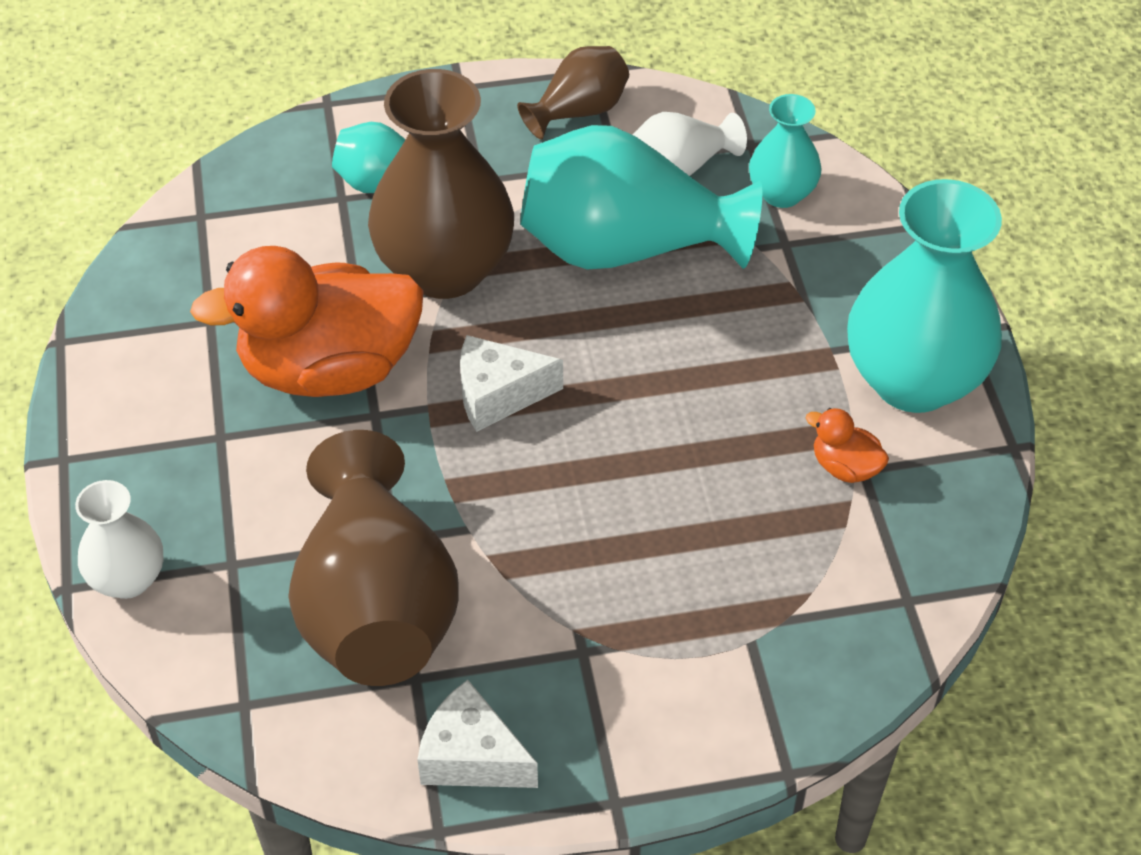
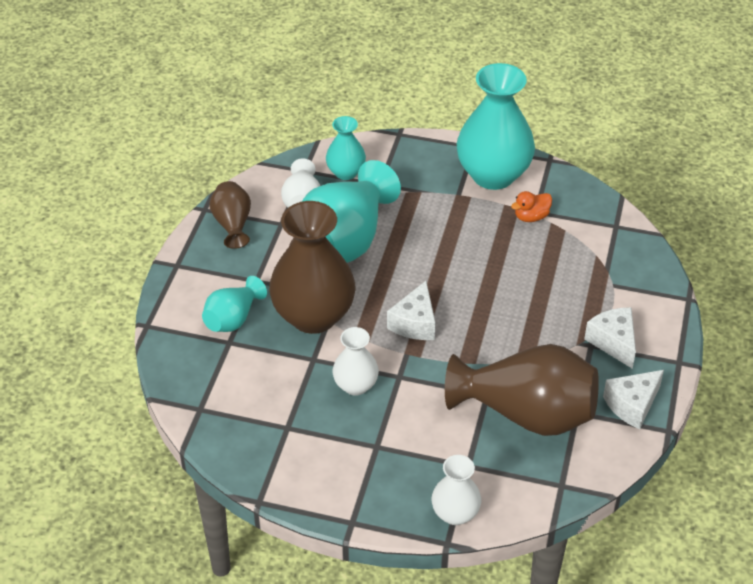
camera: 65 degrees left, 5 degrees down
(329, 369) = (355, 385): orange duck -> white vase
(608, 683) = (613, 342): none -> white cheese

